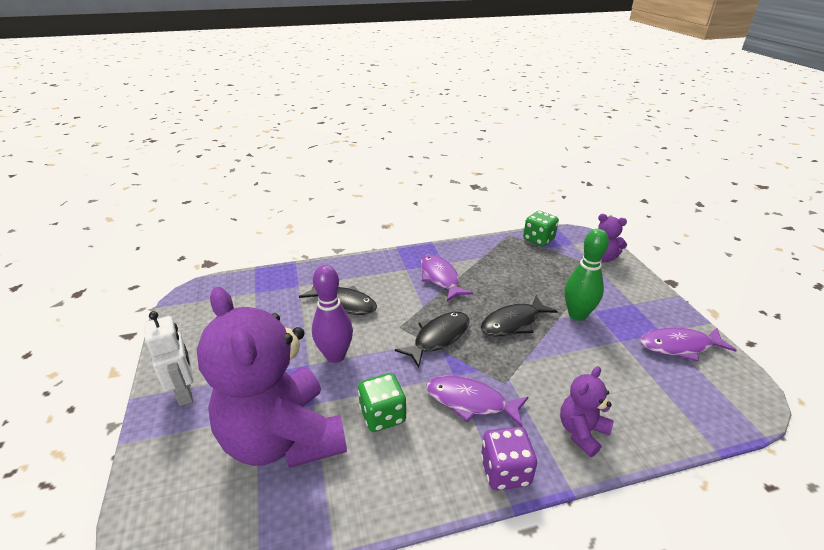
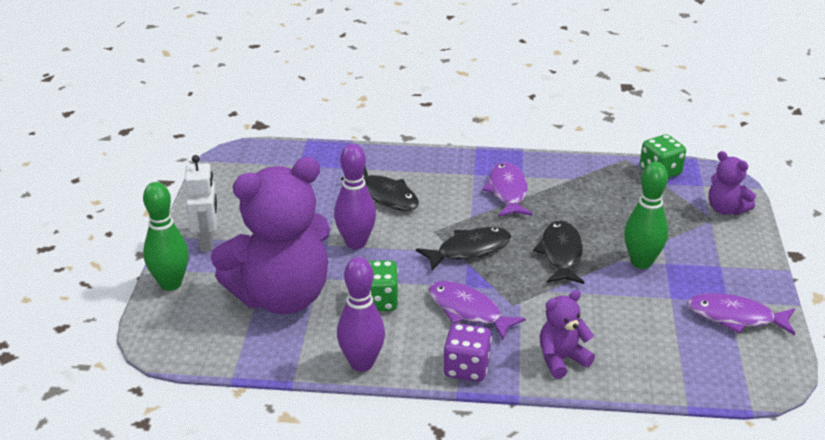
camera: 20 degrees right, 0 degrees up
(153, 456) = (171, 284): none -> green bowling pin
(283, 438) = (281, 297): purple teddy bear -> purple teddy bear turned 105 degrees counterclockwise
(399, 501) = (362, 363): none -> purple bowling pin
(513, 323) = (561, 254): black fish -> black fish turned 105 degrees clockwise

